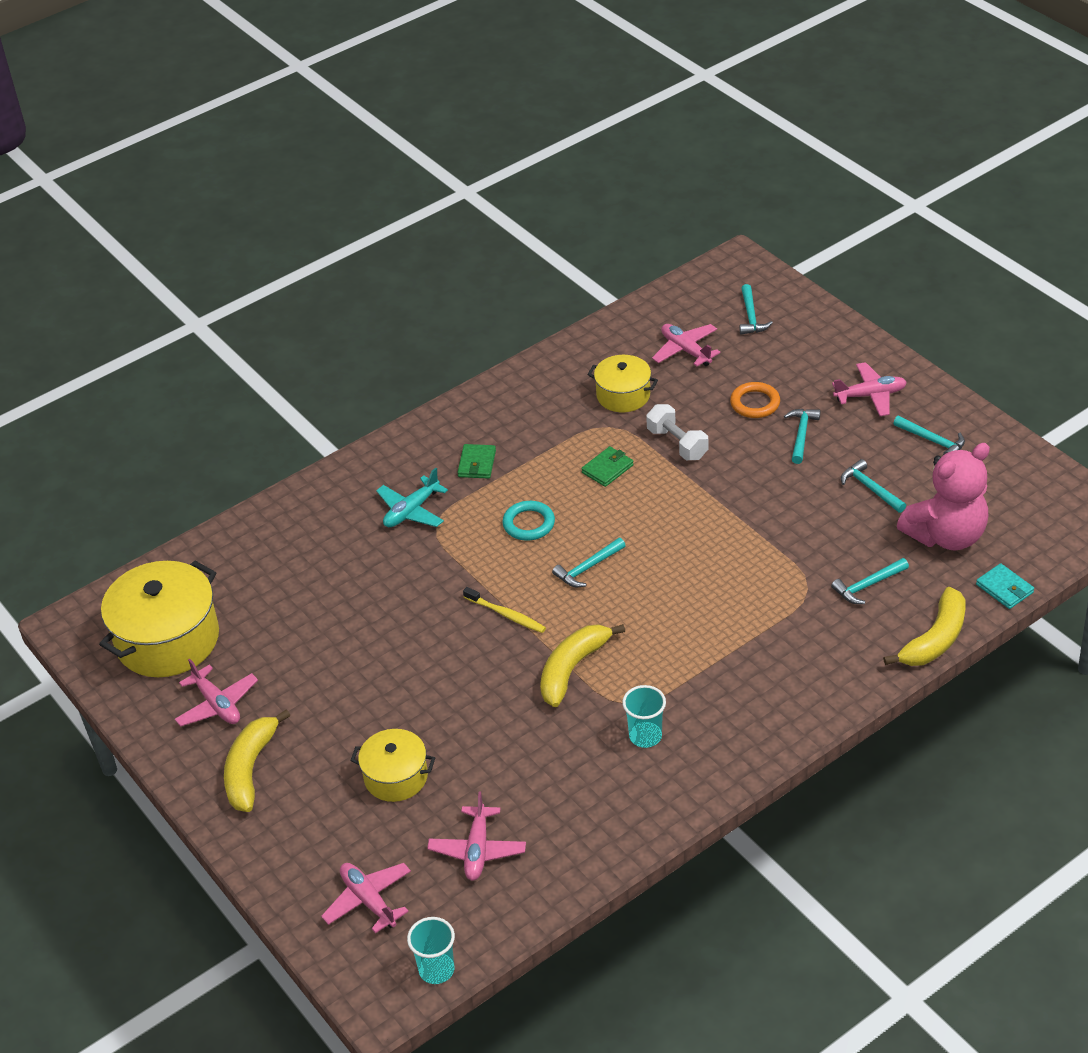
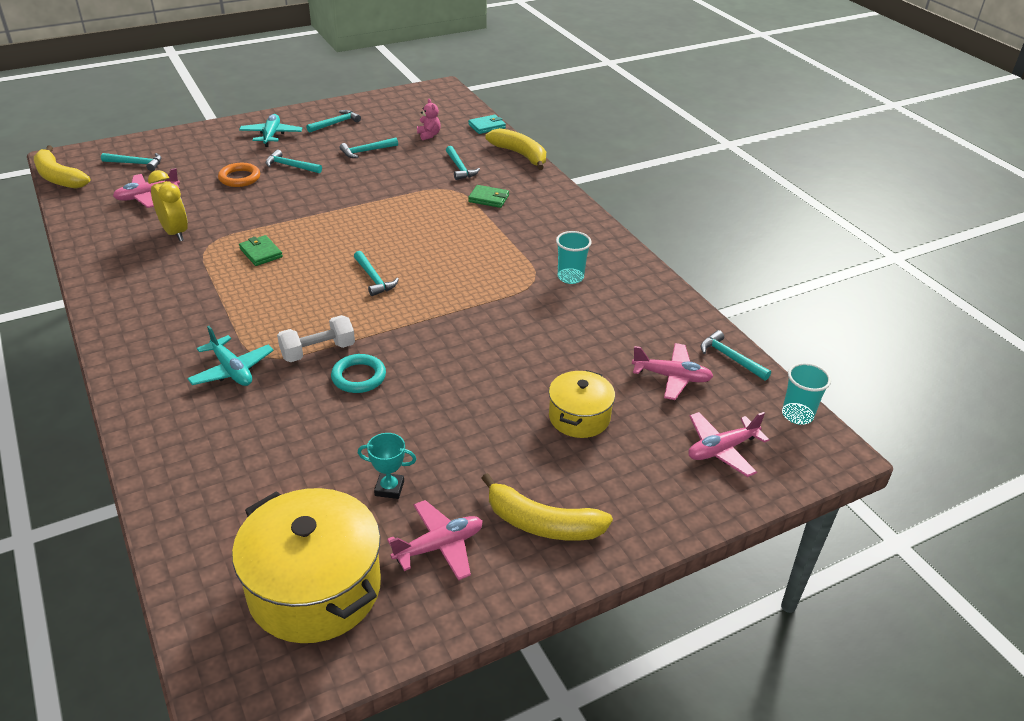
camera: 85 degrees left, 5 degrees down
(278, 657) = (389, 488): none -> turquoise trophy
(477, 464) = (196, 322): green wallet -> green wallet (488, 198)
(506, 614) = (406, 329): yellow toothbrush -> none
(525, 904) = (730, 358): none -> turquoise hammer
(529, 524) = (299, 302): turquoise ring -> turquoise ring (358, 377)
(572, 669) = (486, 302): yellow banana -> yellow banana (59, 177)
(623, 395) = (175, 233): yellow pot -> yellow clock
(677, 444) = (257, 217): white dumbbell -> white dumbbell (318, 351)
(870, 395) = (271, 135): pink plane -> turquoise plane
(946, 536) = (429, 135): pink teddy bear -> pink teddy bear, size x0.41

